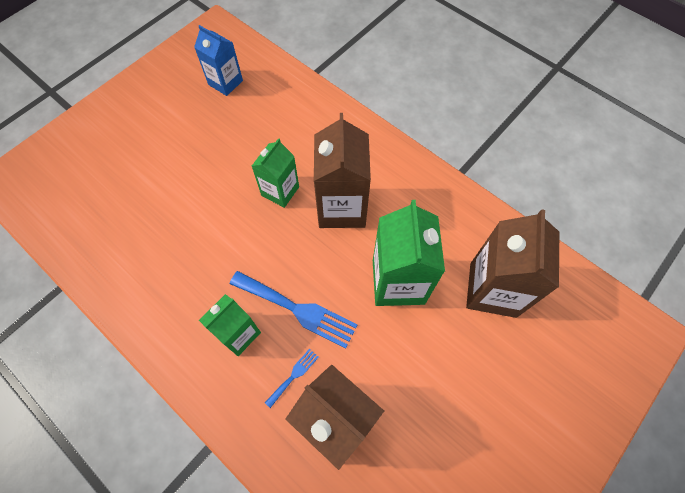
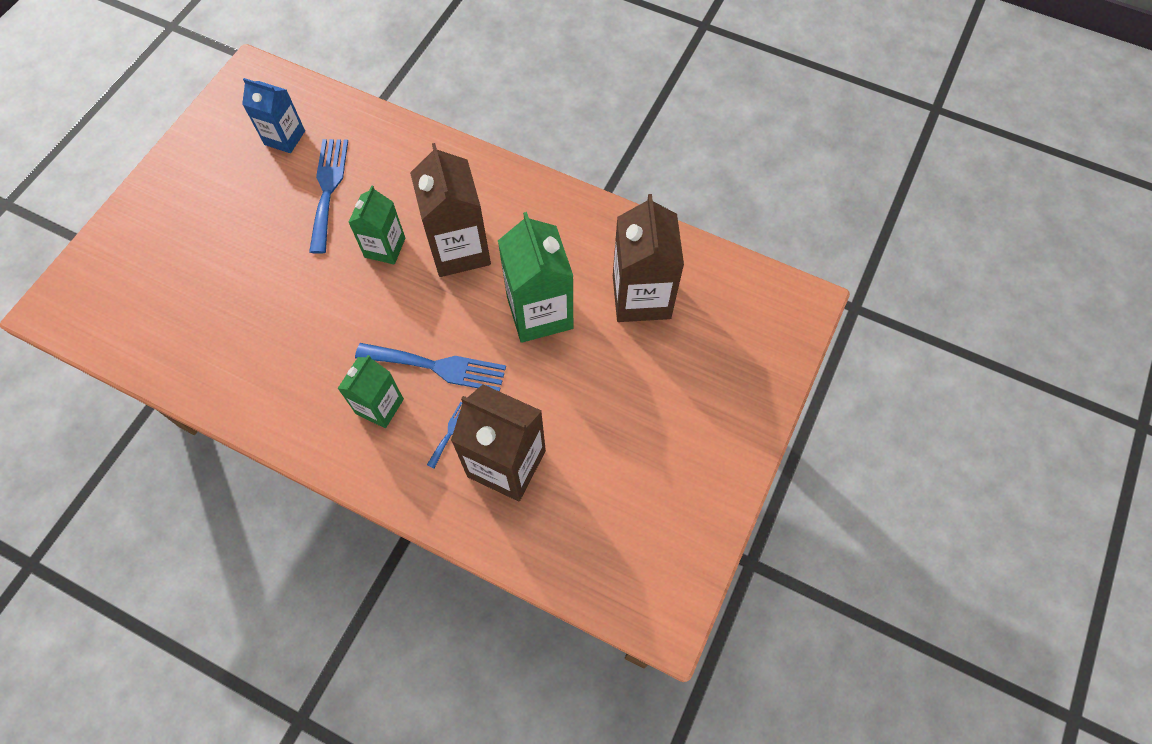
camera: 15 degrees left, 0 degrees up
(248, 131) = (328, 189): none -> blue fork

